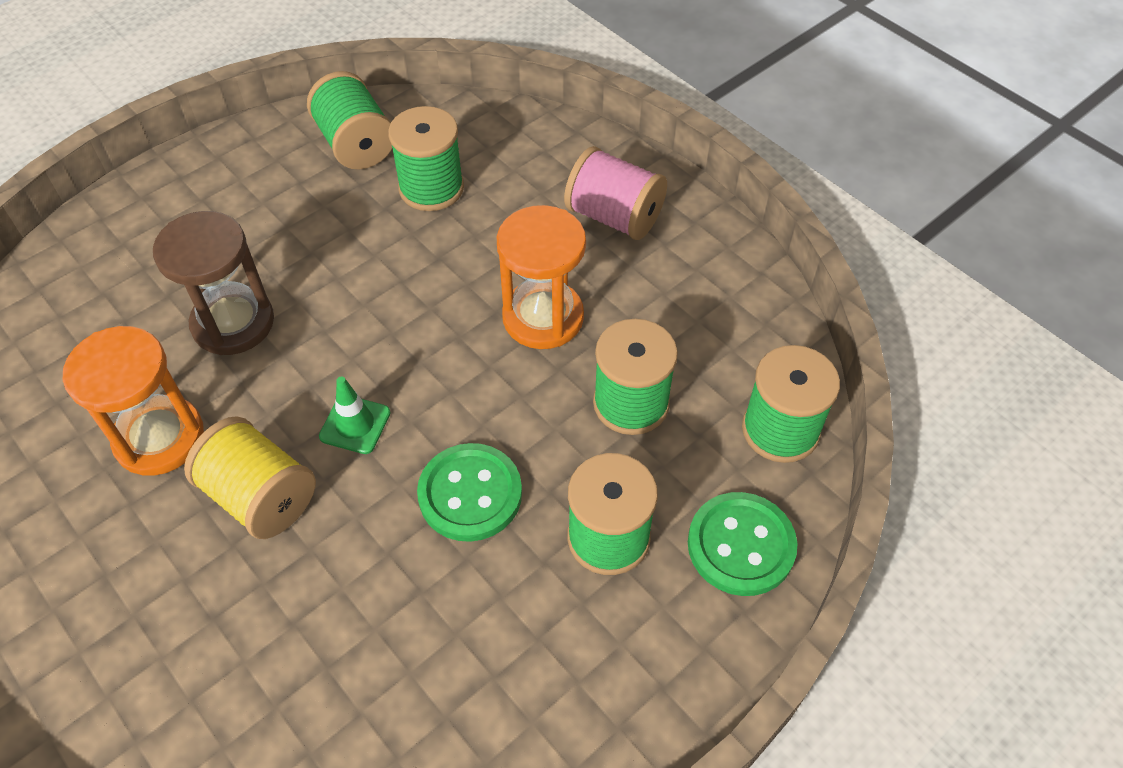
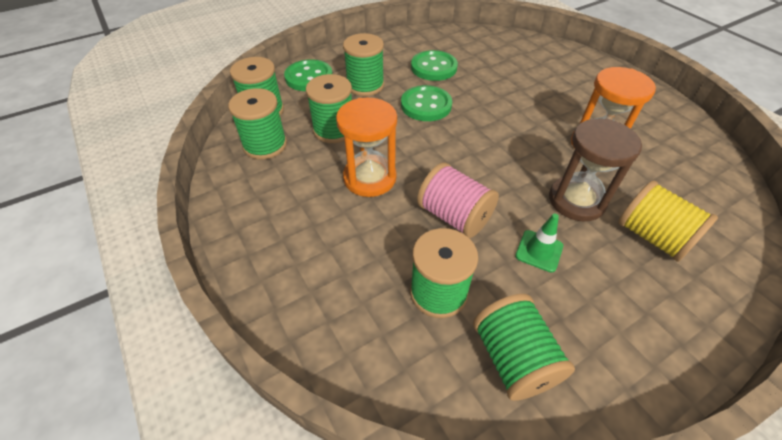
camera: 170 degrees left, 5 degrees down
(260, 496) = (530, 115): yellow spool -> yellow spool (652, 237)
(355, 424) = (486, 138): green traffic cone -> green traffic cone (539, 251)
(462, 632) = (433, 67): none -> green button
(614, 217) = (294, 242): pink spool -> pink spool (454, 216)
(733, 353) = (265, 145): none -> green spool

